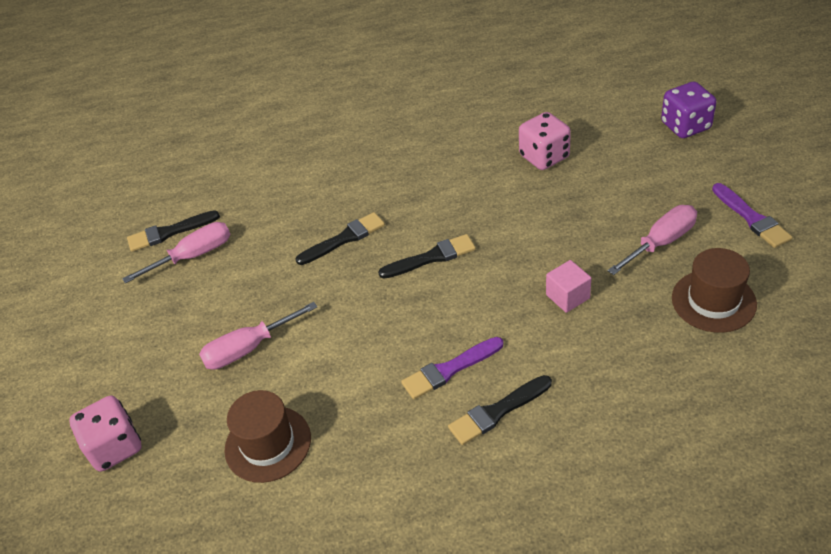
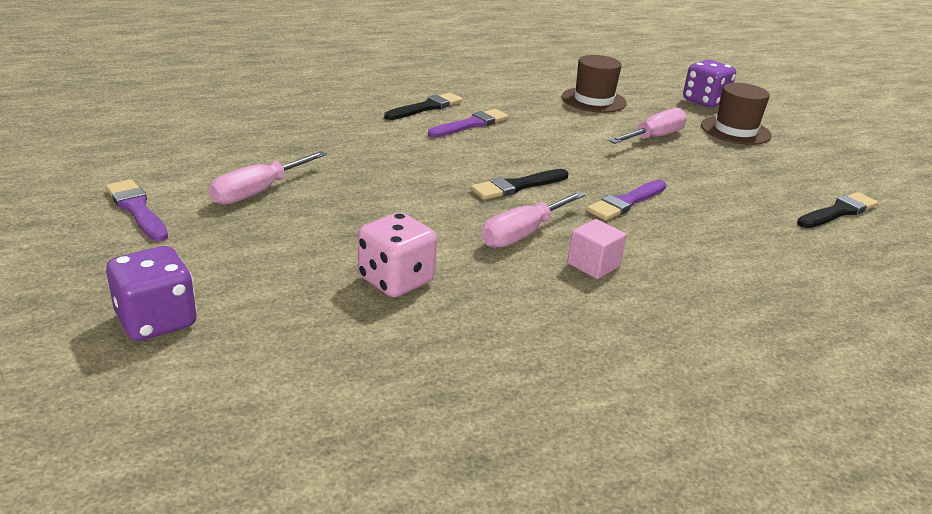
camera: 160 degrees right, 15 degrees down
(115, 447) = (704, 101): pink dice -> purple dice
(194, 256) = (782, 193): pink screwdriver -> pink screwdriver (522, 234)
(344, 239) = (626, 202): black brush -> purple brush
(567, 296) = (368, 158): pink cube -> pink cube (593, 265)
(713, 301) = (223, 153): brown hat -> brown hat (735, 130)

